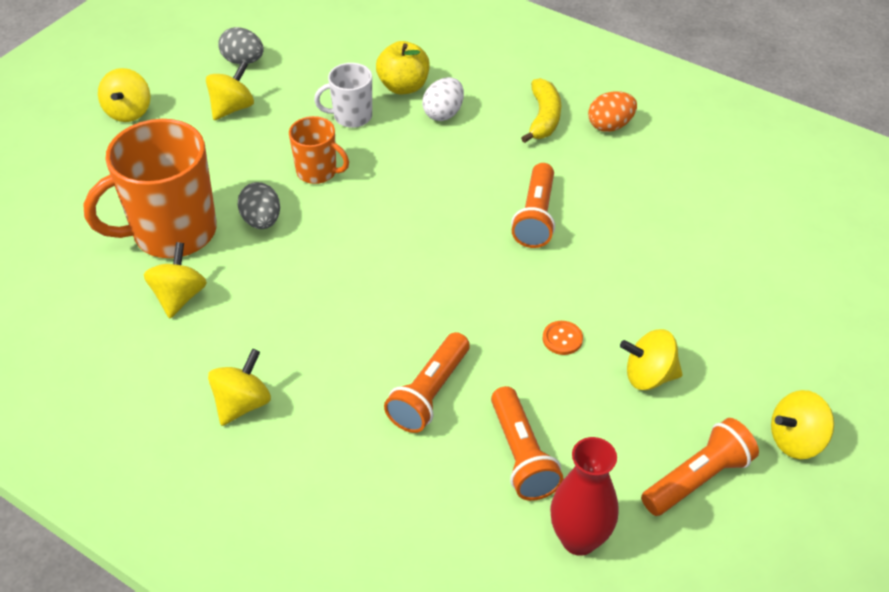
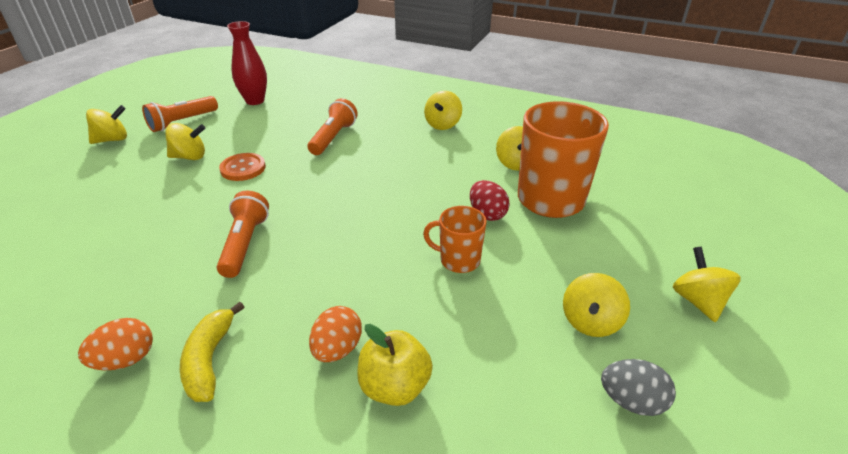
camera: 170 degrees right, 10 degrees down
(261, 221) = (487, 214): grey egg -> red egg
(351, 116) = (448, 329): white mug -> none
(443, 113) = (337, 349): white egg -> orange egg
(521, 455) = (280, 121): orange flashlight -> none
(562, 339) = (243, 168): orange button -> orange button, size x1.57

